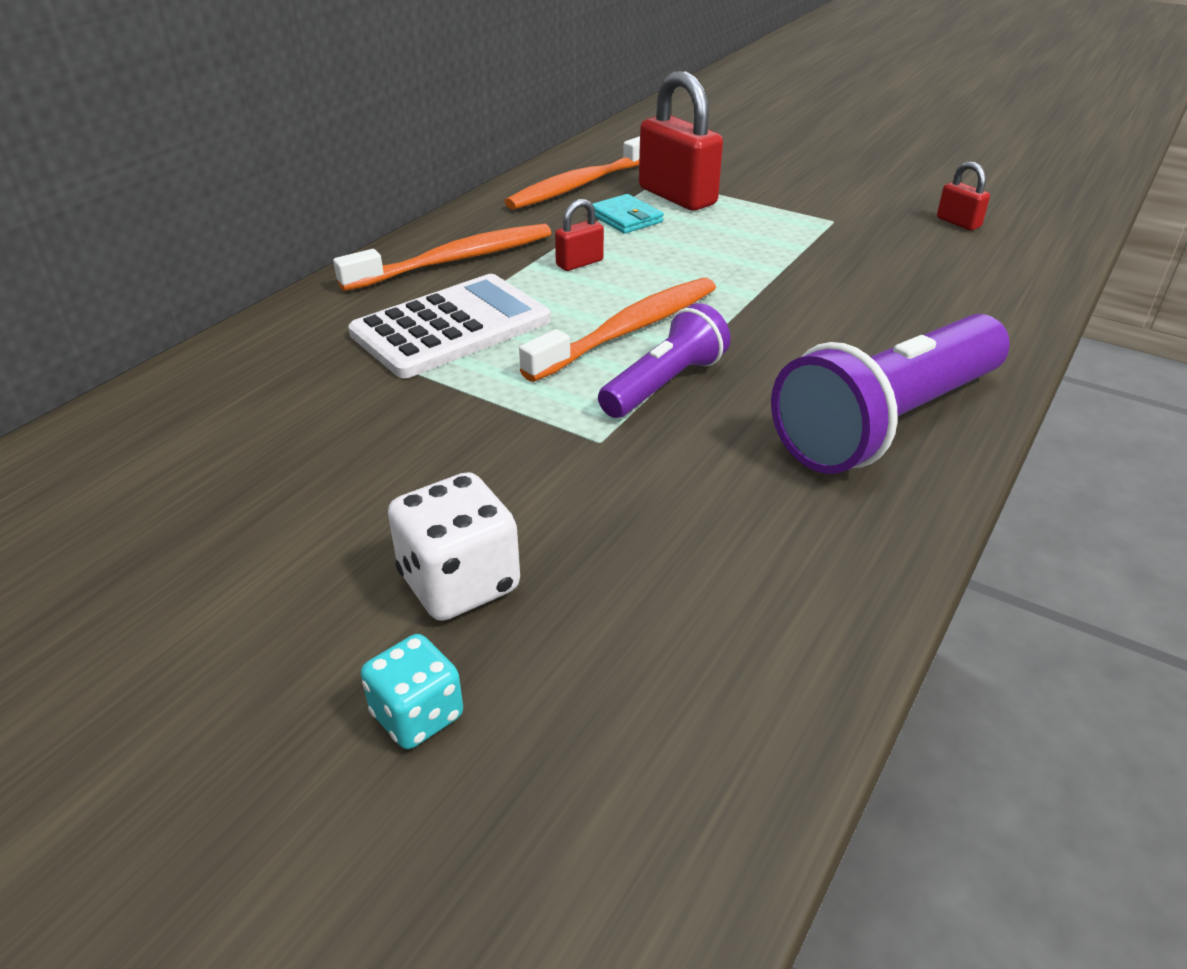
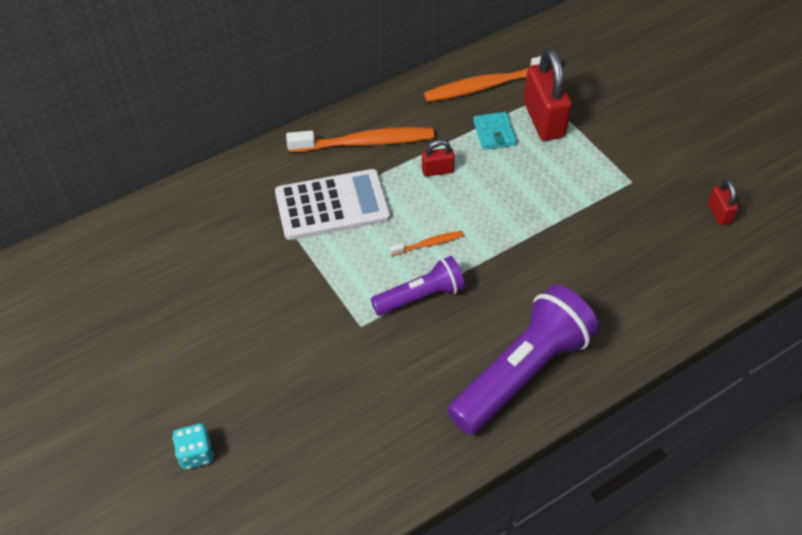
camera: 25 degrees right, 15 degrees up
(459, 583) = (246, 391): white dice -> none
(628, 331) = (428, 244): orange toothbrush -> orange toothbrush, size x0.48
(887, 422) = (522, 373): purple flashlight -> purple flashlight turned 150 degrees clockwise

